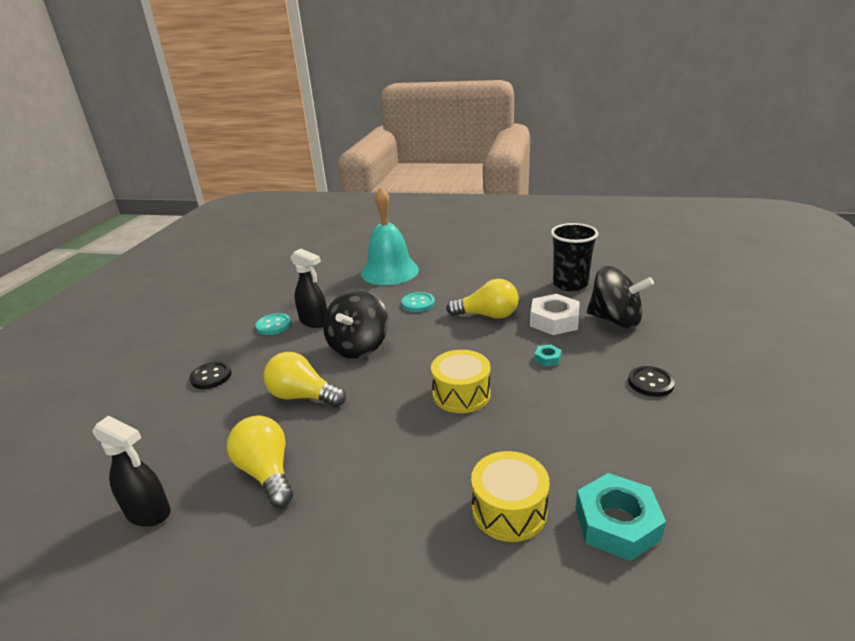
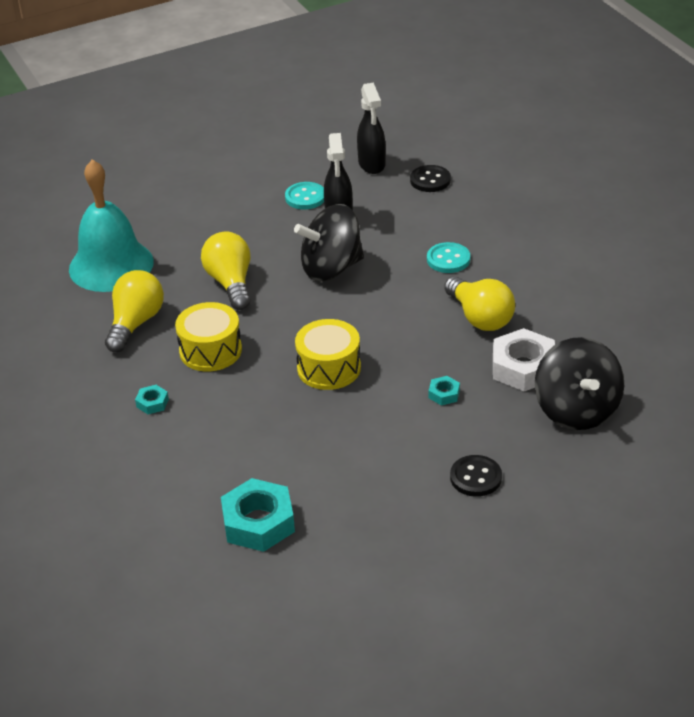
camera: 50 degrees right, 10 degrees up
(149, 513) = (52, 298): black spray bottle -> black spray bottle (372, 164)
(211, 377) = (201, 218): black button -> black button (430, 180)
(382, 515) = (152, 403): none -> turquoise nut
(389, 271) = (490, 202): turquoise bell -> turquoise bell (111, 265)
(509, 510) = (218, 462): yellow drum -> yellow drum (210, 350)
(570, 284) = (622, 344): black cup -> none

